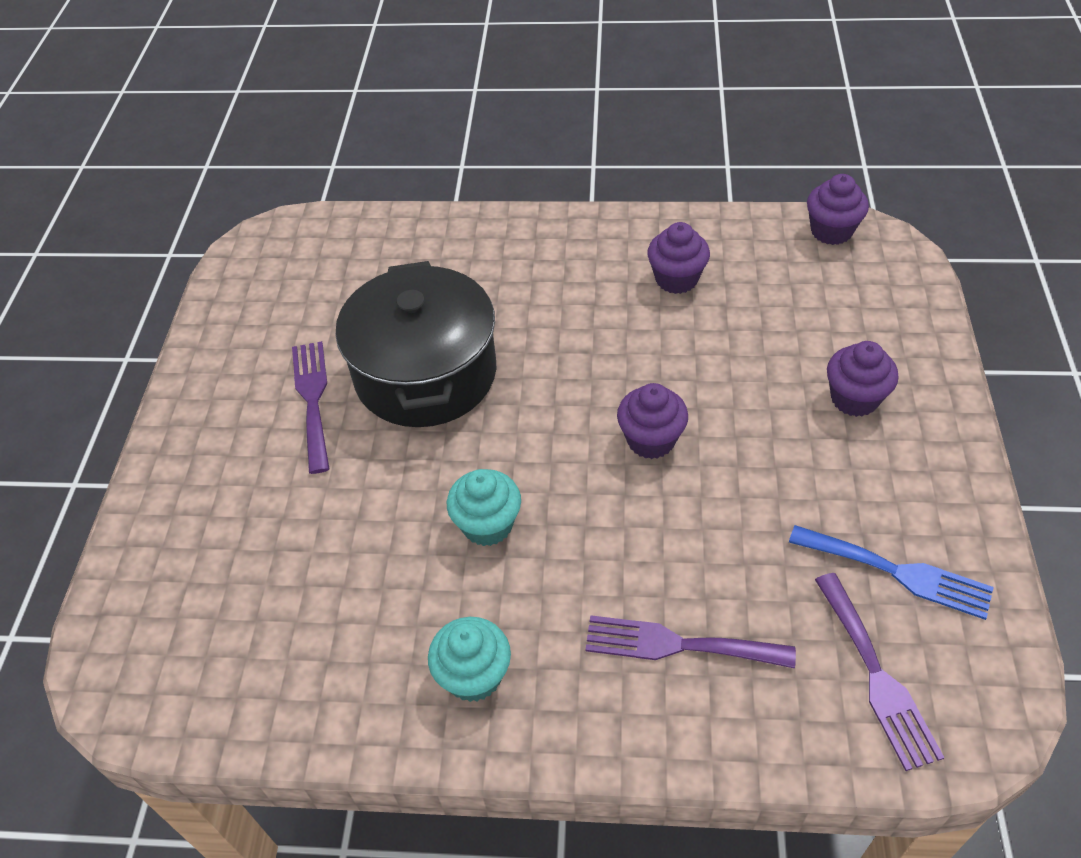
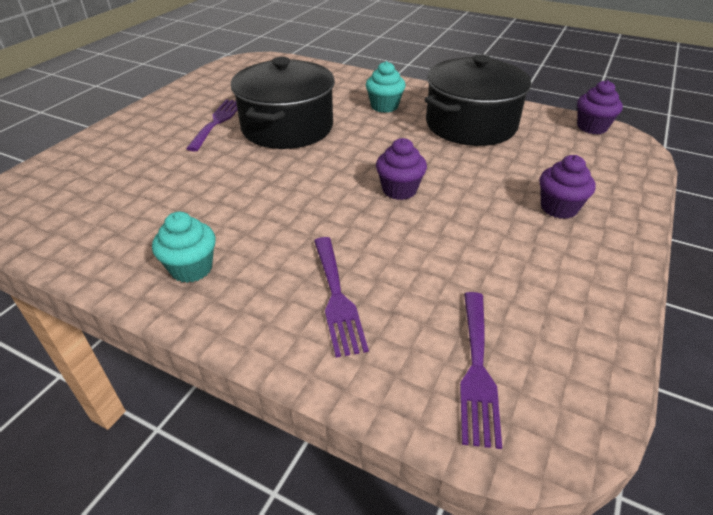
camera: 20 degrees right, 10 degrees down
(487, 525) = (264, 199): turquoise cupcake -> turquoise cupcake (384, 106)
(676, 279) = (471, 124): purple cupcake -> black pot
(677, 645) = (337, 298): purple fork -> purple fork turned 135 degrees counterclockwise
(898, 572) = (535, 312): blue fork -> none

